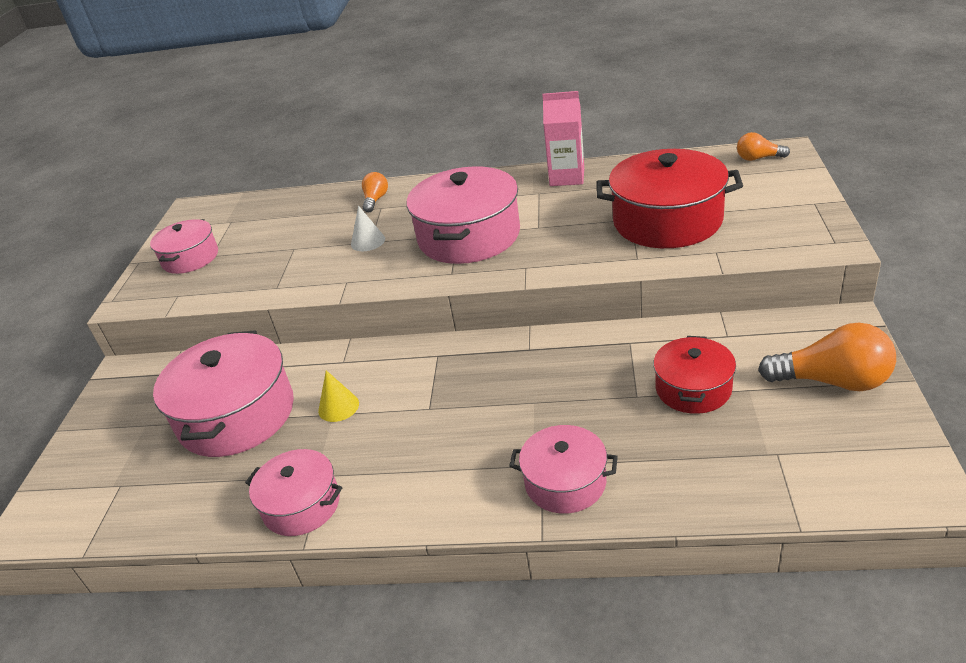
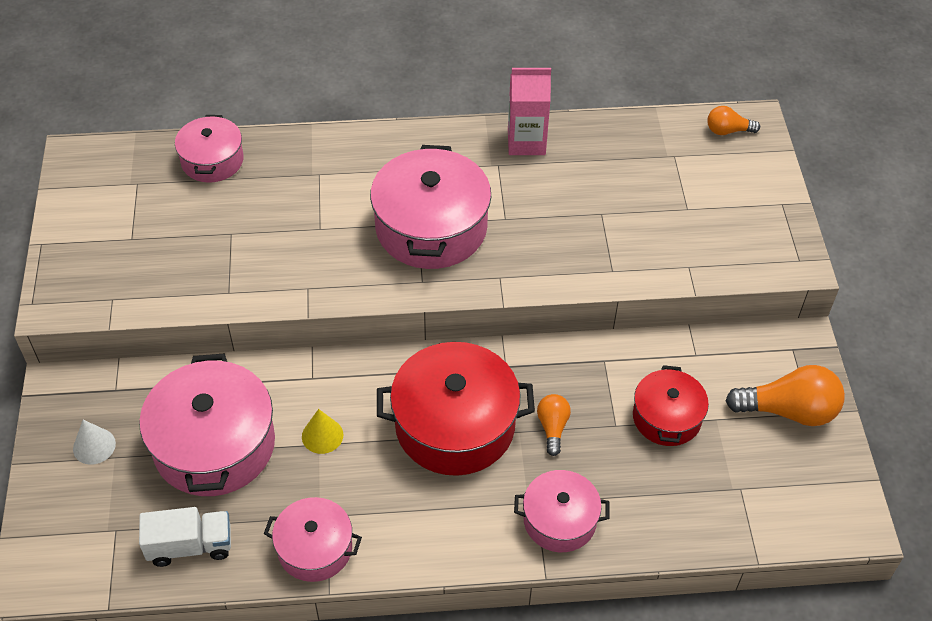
camera: 15 degrees left, 15 degrees up
(182, 500) = (190, 546): none -> white truck
(190, 258) = (107, 241): pink pot -> pink pot (212, 160)
(368, 241) = (317, 228): white cone -> white cone (94, 446)
(375, 200) = (309, 161): orange light bulb -> orange light bulb (552, 427)
(667, 220) = (639, 219): red pot -> red pot (455, 425)

